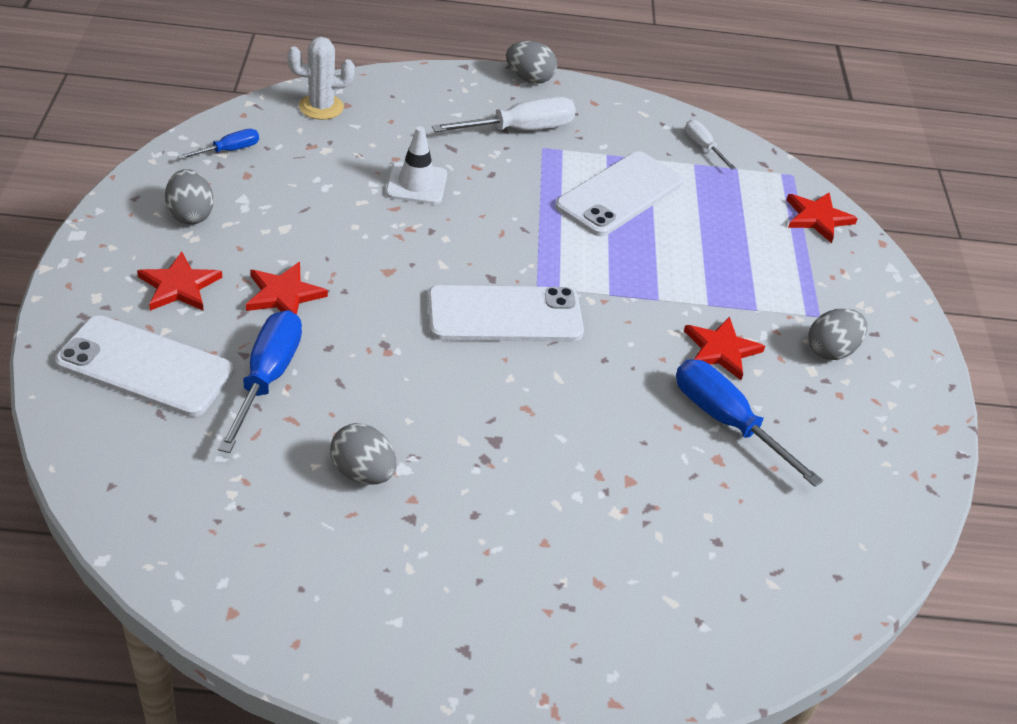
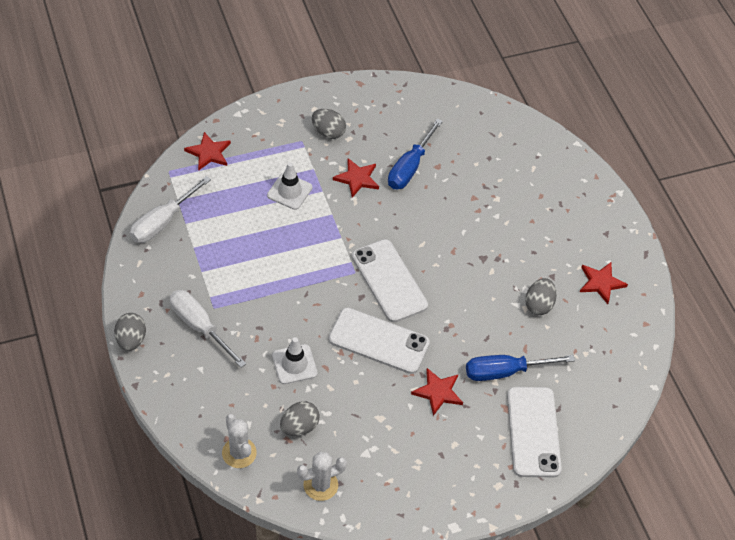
camera: 110 degrees left, 10 degrees up
(179, 286) = (463, 448): red star -> red star (601, 283)
(190, 215) = (398, 474): grey egg -> grey egg (299, 427)
(229, 150) = (320, 485): blue screwdriver -> white cactus
(619, 194) = (242, 254): white phone -> white phone (379, 341)
(703, 146) = (162, 222): white screwdriver -> white screwdriver, size x1.85
(718, 271) = (289, 191): none -> white traffic cone

